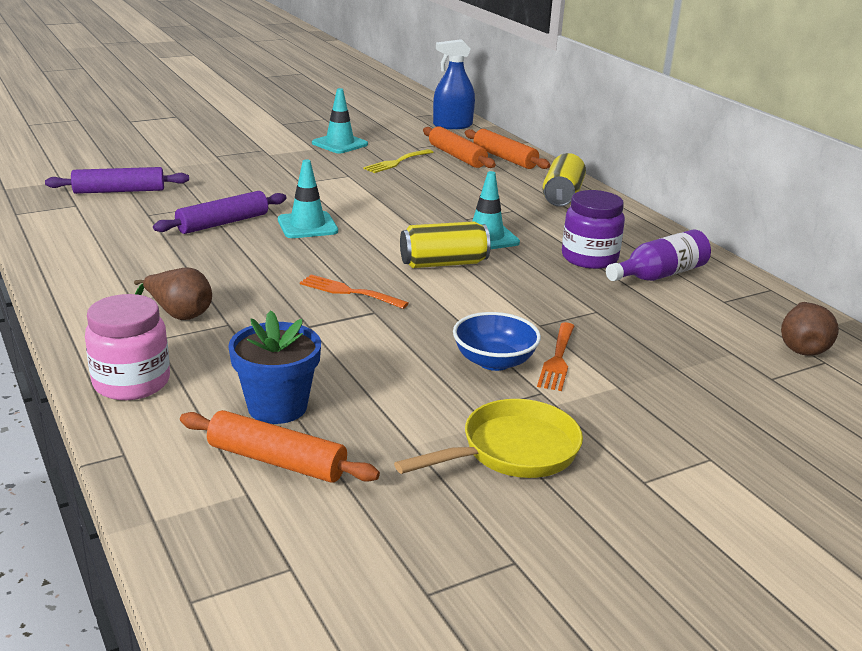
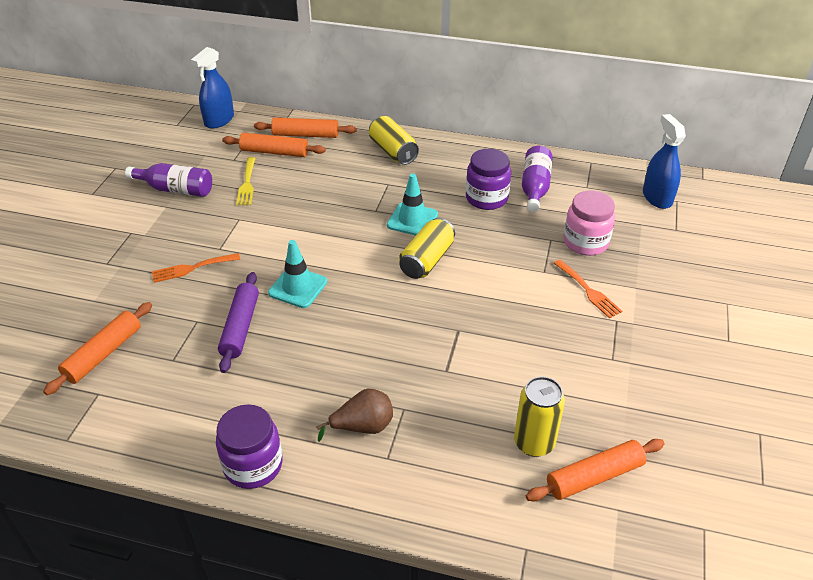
camera: 45 degrees left, 15 degrees up
(73, 286) = (253, 465): none -> purple jar
(119, 191) = (103, 354): purple rolling pin -> orange rolling pin
(131, 382) = (437, 501): pink jar -> pink jar (585, 242)
(277, 407) = (534, 443): blue flower pot -> yellow can
(340, 144) = (176, 189): turquoise traffic cone -> purple bottle
(348, 292) = (419, 325): orange fork -> orange fork (192, 268)
(494, 361) = (567, 317): blue bowl -> none
(512, 451) = (664, 370): yellow pan -> none
(801, 347) = (657, 197): brown pear -> blue spray bottle

